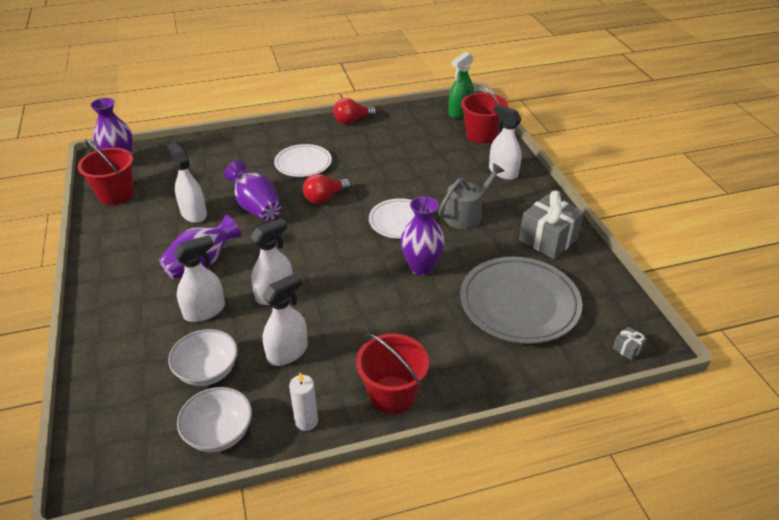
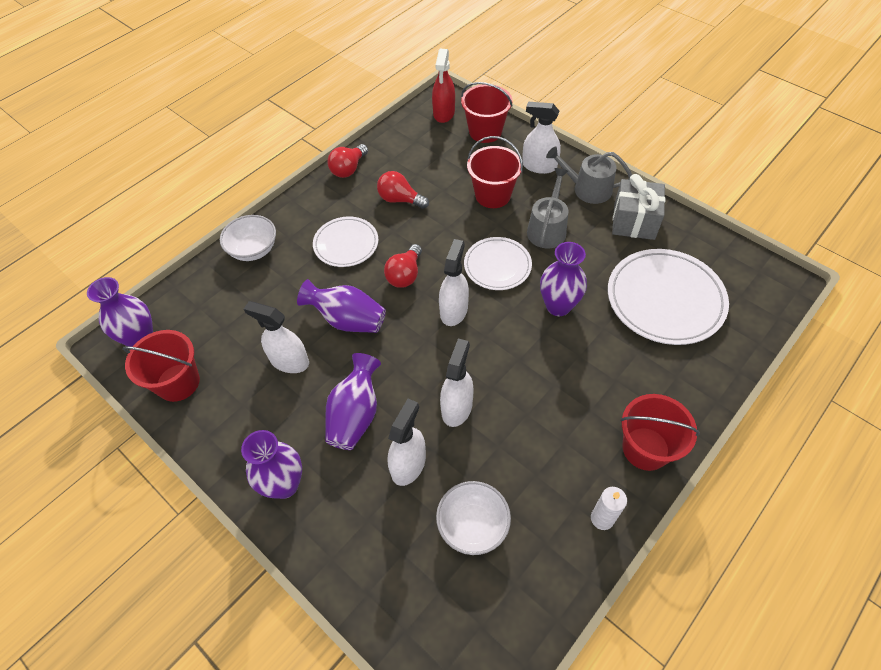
camera: 30 degrees left, 15 degrees up
(115, 281) = (284, 484): none -> purple vase
(219, 433) = (542, 579): white bowl -> white bowl (253, 250)
(287, 352) = (524, 461): white spray bottle -> white spray bottle (454, 310)
(370, 152) = (400, 199): none -> red light bulb
(444, 176) = (492, 195): none -> red bucket
(460, 112) = (444, 113): green spray bottle -> red spray bottle
(519, 303) = (665, 299): grey plate -> white plate
(529, 202) = (587, 189): none -> grey watering can
(627, 349) = (774, 298): grey gift -> none

